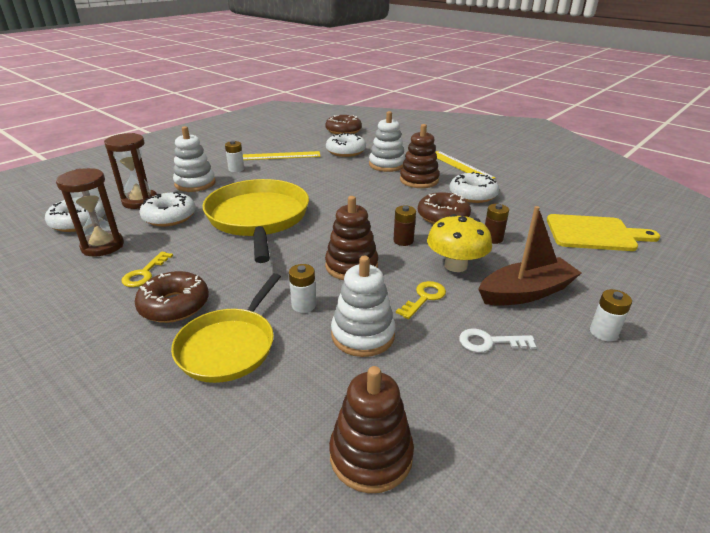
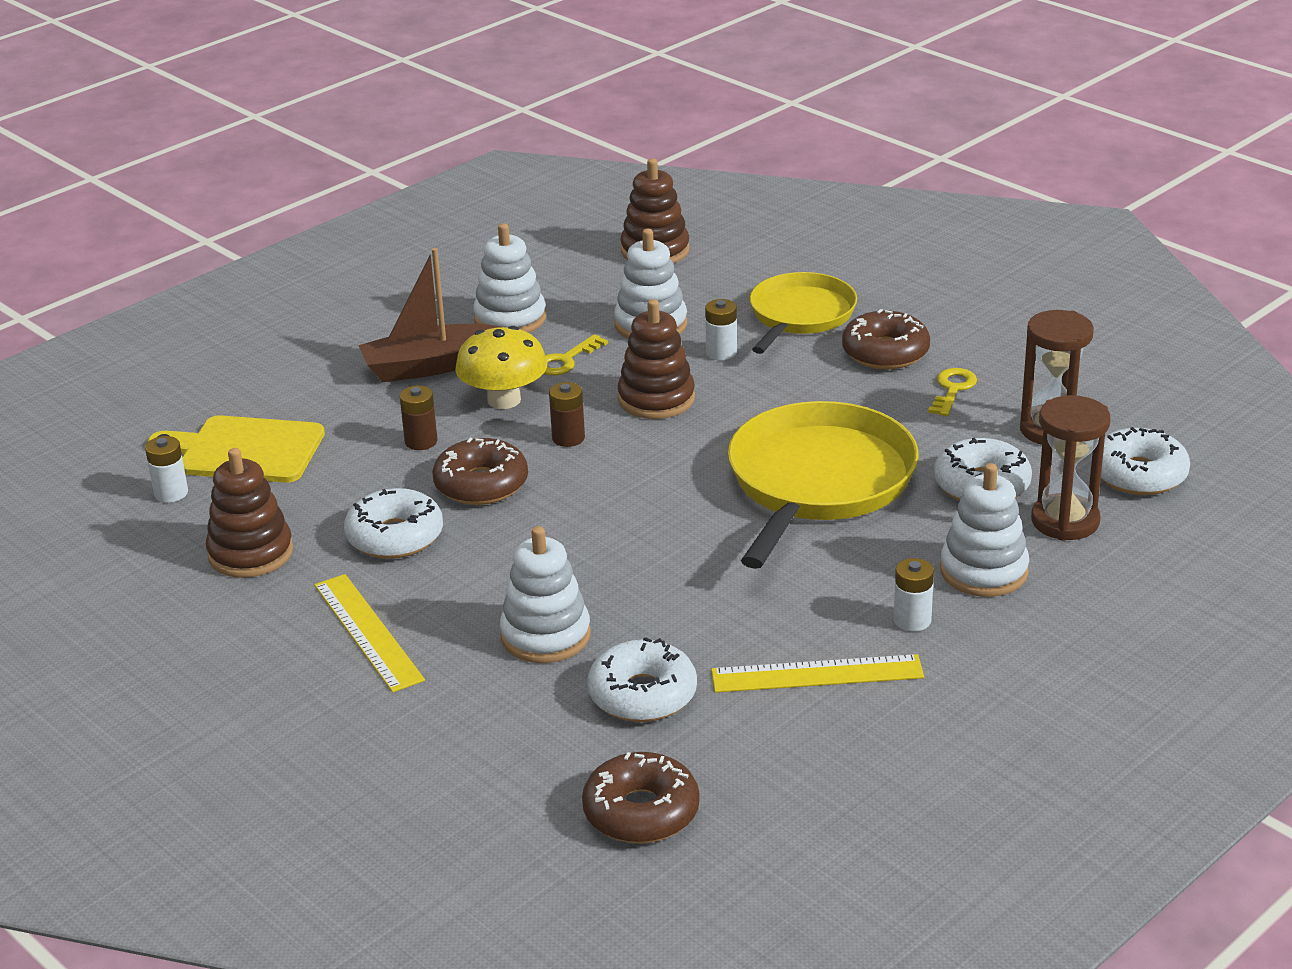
camera: 175 degrees left, 0 degrees up
(258, 218) = (818, 482): yellow pan -> yellow pan turned 150 degrees counterclockwise
(419, 180) = (488, 580): brown stacking toy -> brown stacking toy (250, 553)
(489, 342) = (510, 319): white key -> white stacking toy
(603, 333) = (374, 327): white battery -> white battery (171, 493)

